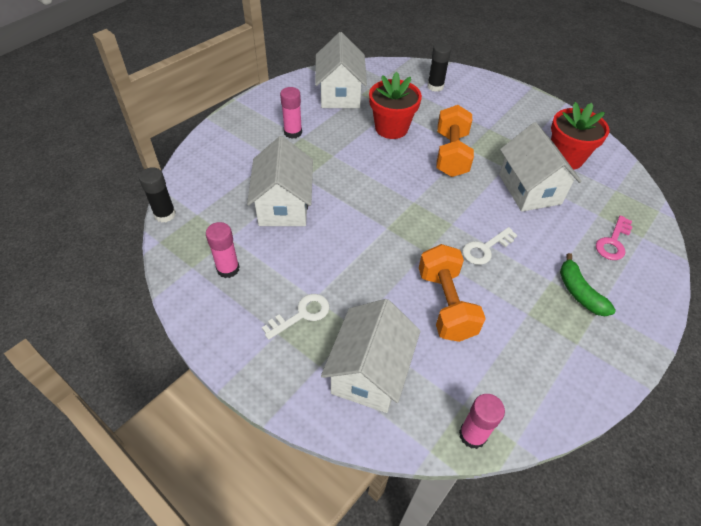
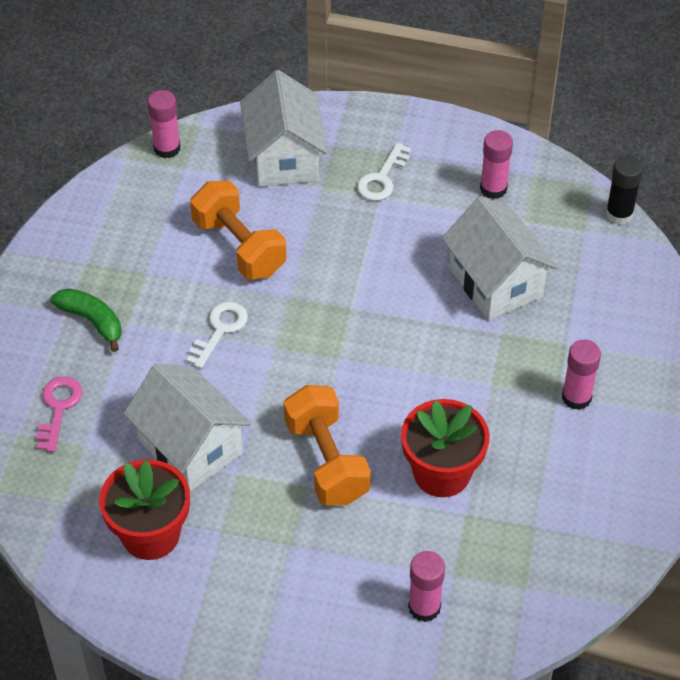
camera: 155 degrees right, 0 degrees up
(340, 94) = (568, 509): white house -> none
(435, 86) = (424, 607): black glue stick -> pink glue stick

